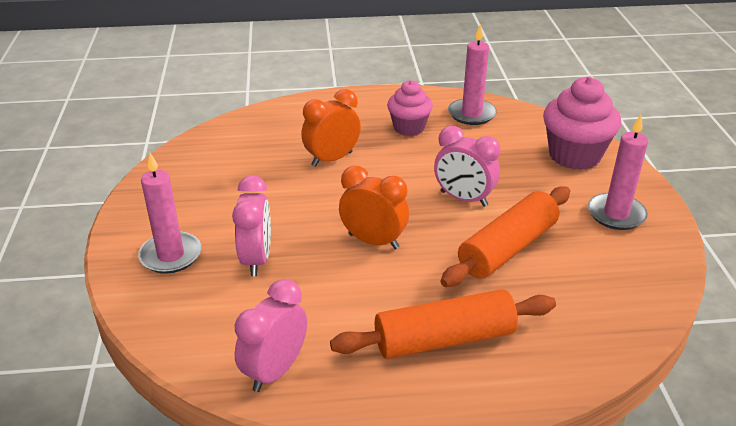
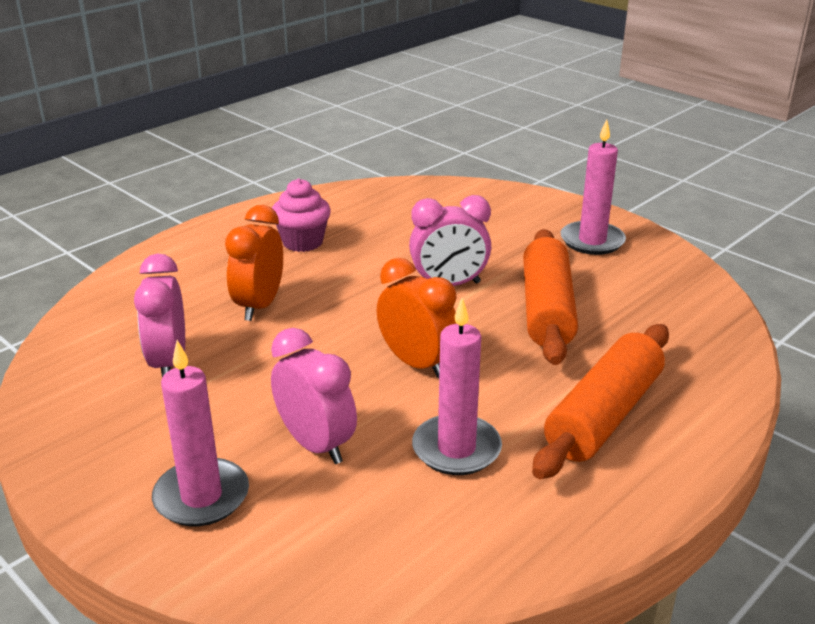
camera: 40 degrees left, 5 degrees down
(275, 371) = (494, 540): pink clock -> pink clock (169, 363)
(373, 241) = (417, 364): orange clock -> orange clock turned 60 degrees clockwise
(471, 114) = (350, 206): pink candle -> pink candle (456, 449)
(574, 155) = (494, 207): pink cupcake -> none

